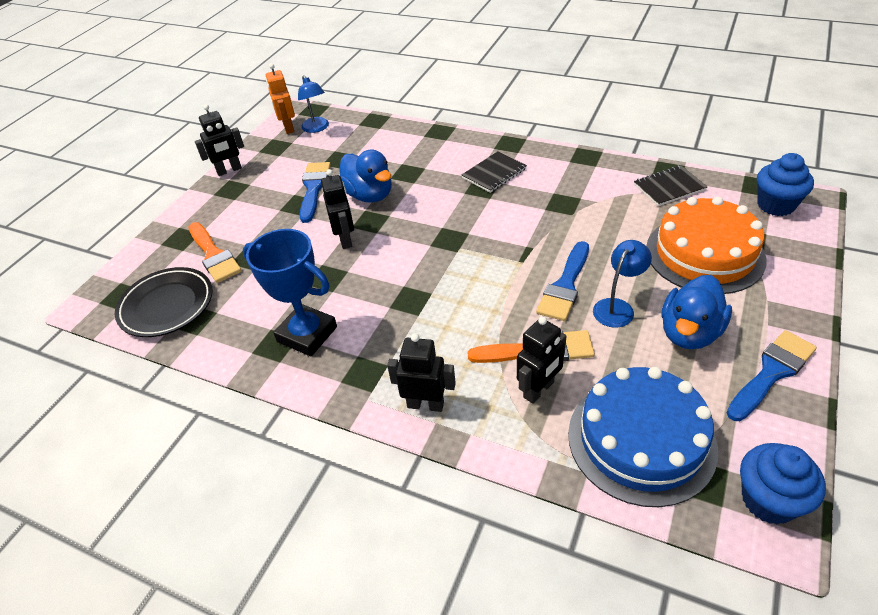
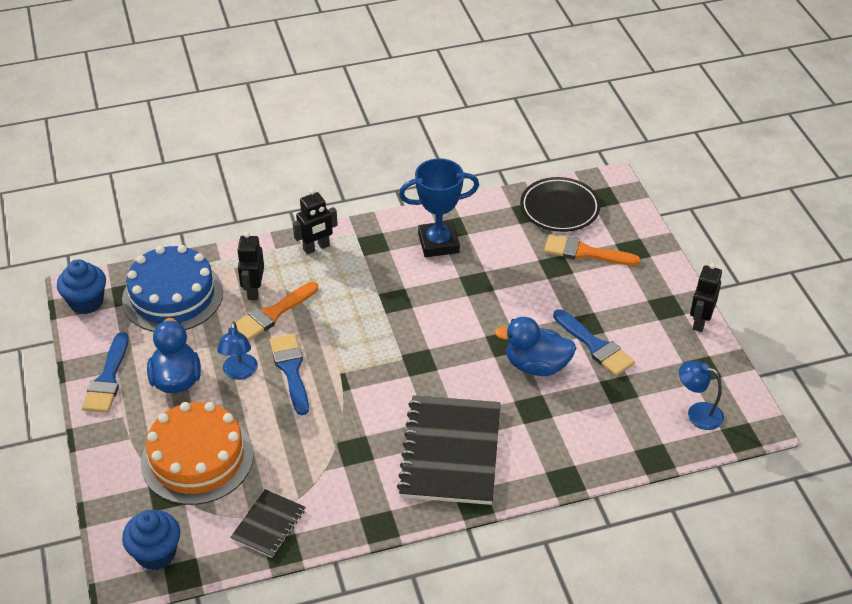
camera: 135 degrees right, 0 degrees up
(288, 128) = (727, 398): orange robot -> none
(345, 239) = (502, 317): black robot -> none
(494, 173) = (450, 452): black notebook -> black notebook, size x1.98

